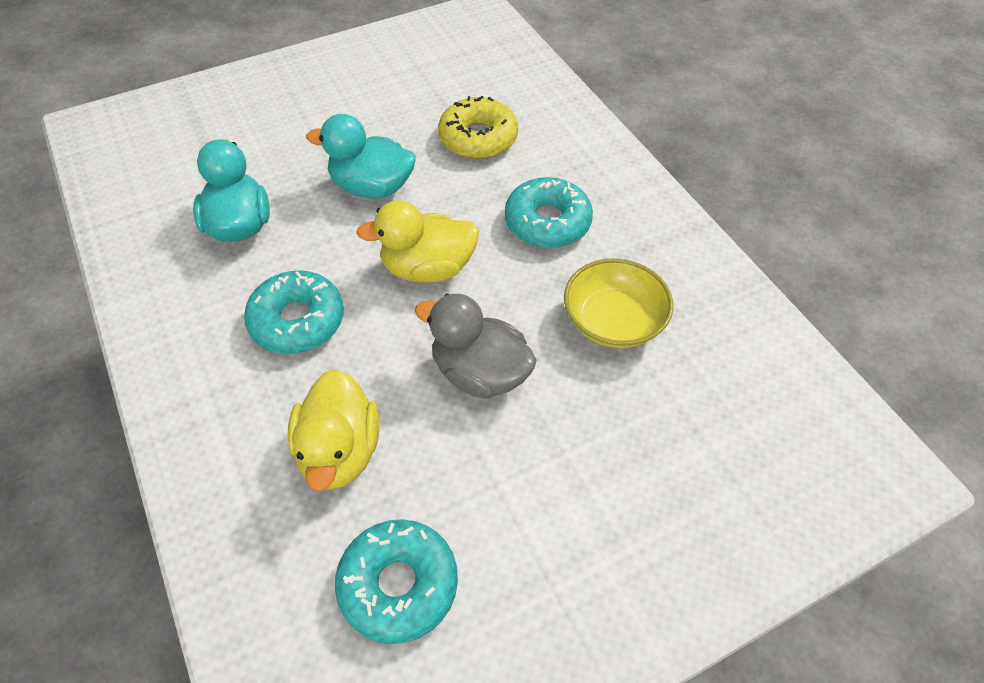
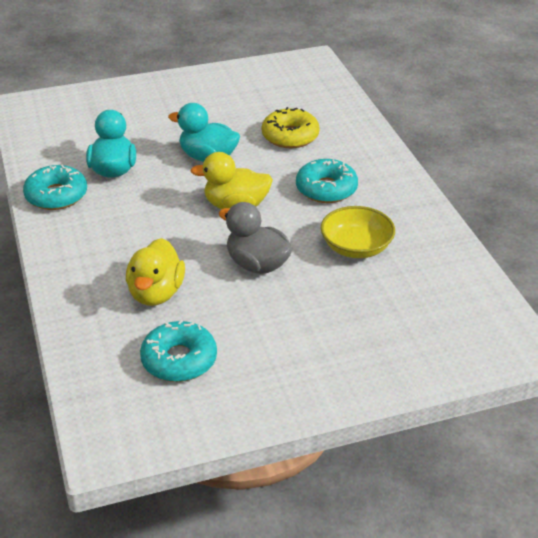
camera: 10 degrees right, 15 degrees down
(297, 321) = (142, 225): turquoise donut -> turquoise donut (56, 195)

